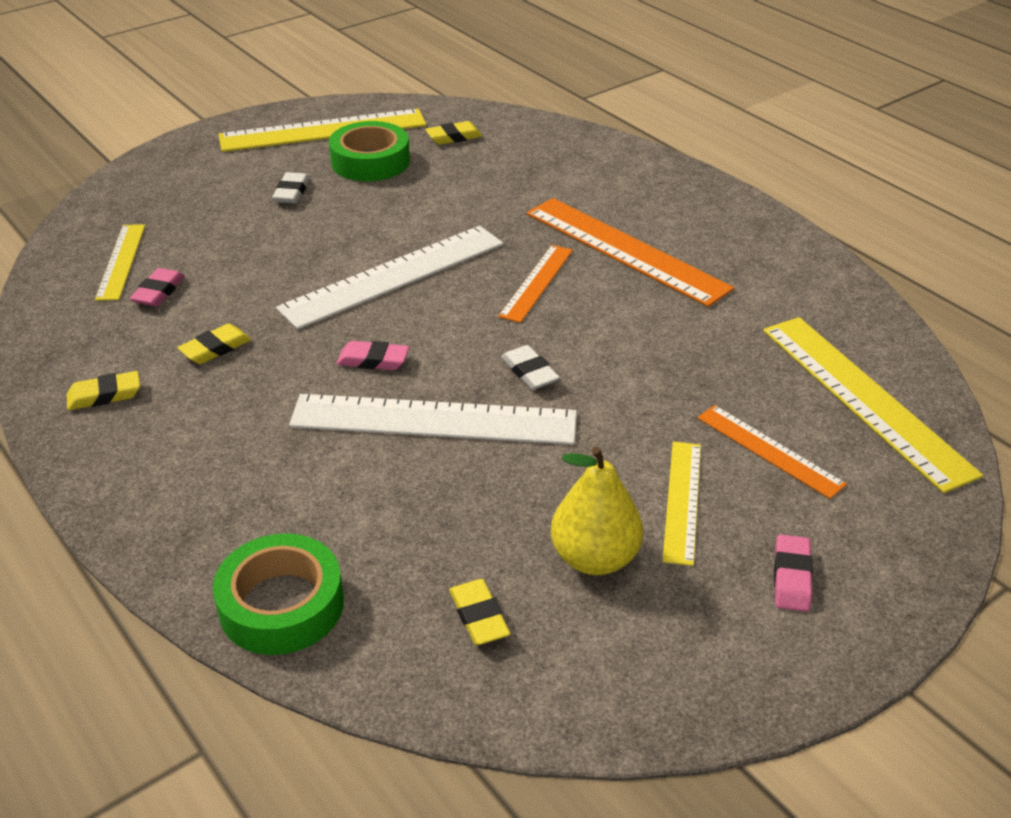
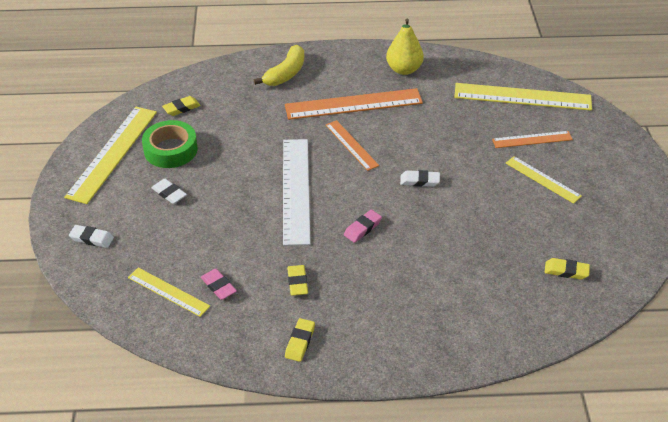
camera: 55 degrees left, 5 degrees up
(168, 178) = (92, 238): none -> white eraser
(281, 605) = (515, 331): green tape -> none
(433, 420) = (428, 228): white ruler -> none
(454, 137) = (181, 108): yellow eraser -> yellow eraser turned 45 degrees clockwise
(594, 558) = (557, 221): yellow pear -> yellow pear (404, 69)
(616, 176) = (286, 74): none -> yellow banana
(791, 577) = (606, 174): pink eraser -> none

